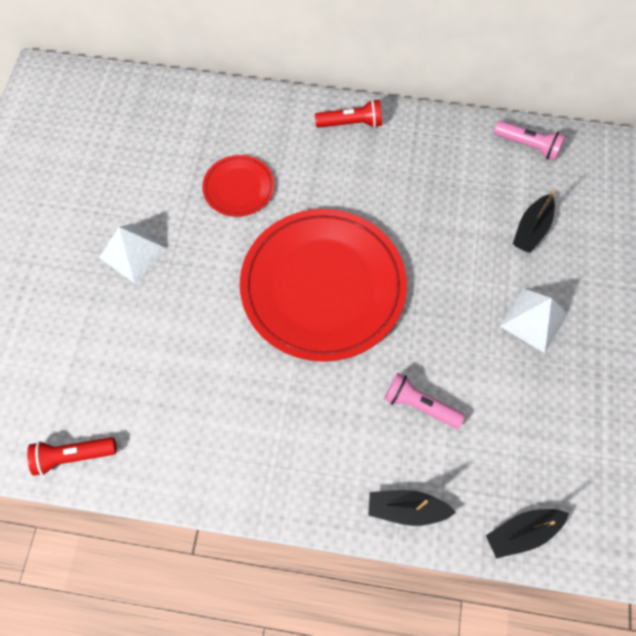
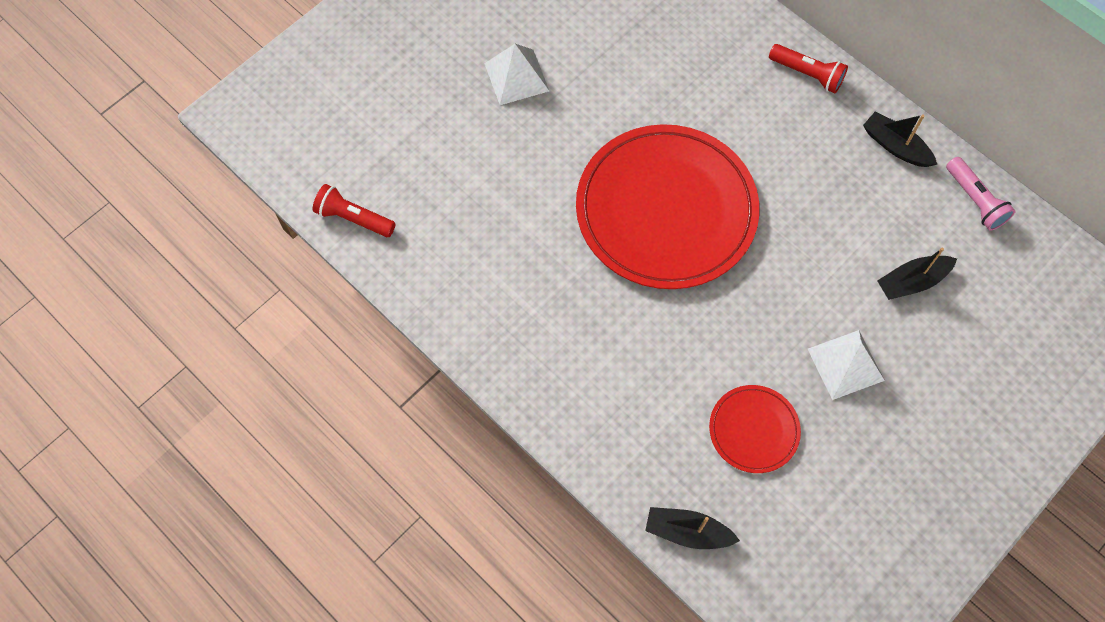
camera: 35 degrees right, 0 degrees up
(239, 187) = (653, 73): red plate -> red plate (754, 430)
(406, 509) = (599, 444): black boat -> black boat (895, 146)
(419, 405) = (677, 368): pink flashlight -> none

